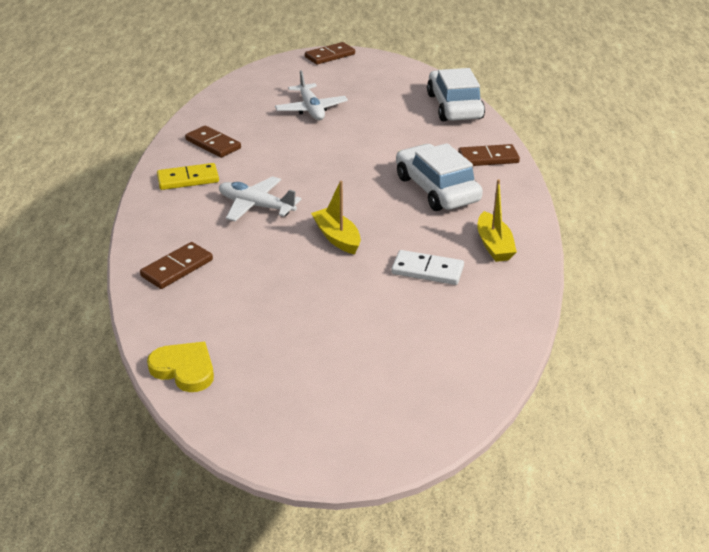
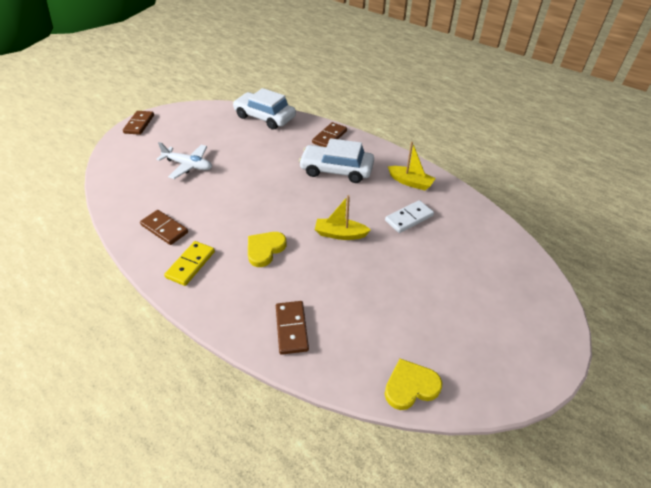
camera: 50 degrees left, 10 degrees up
(213, 144) = (164, 229): brown domino -> brown domino turned 45 degrees clockwise
(256, 206) = (265, 249): white plane -> yellow heart

